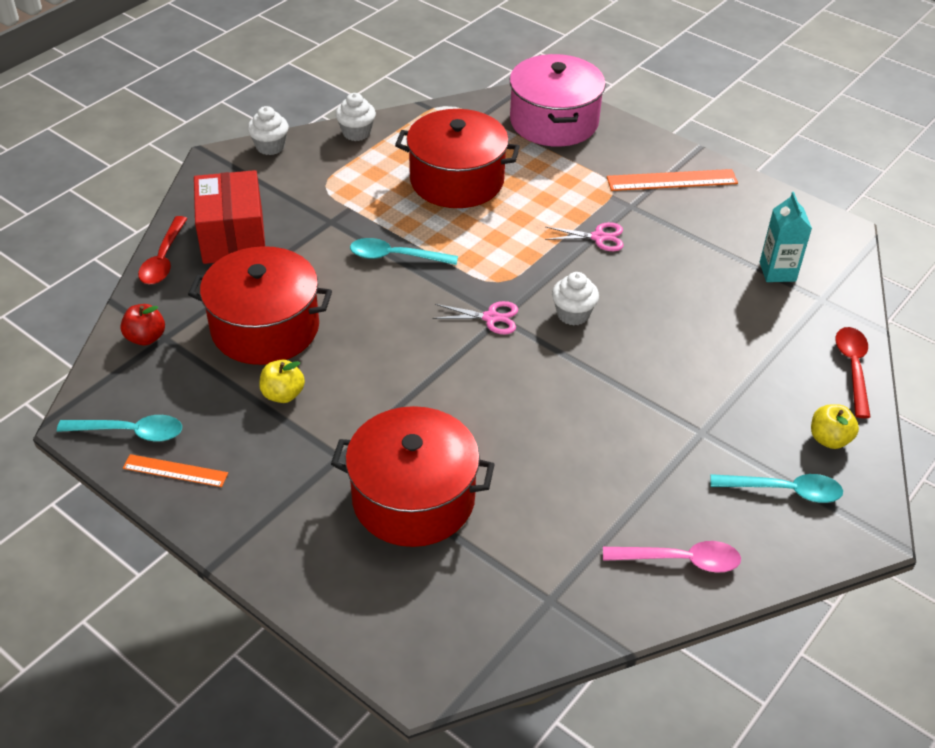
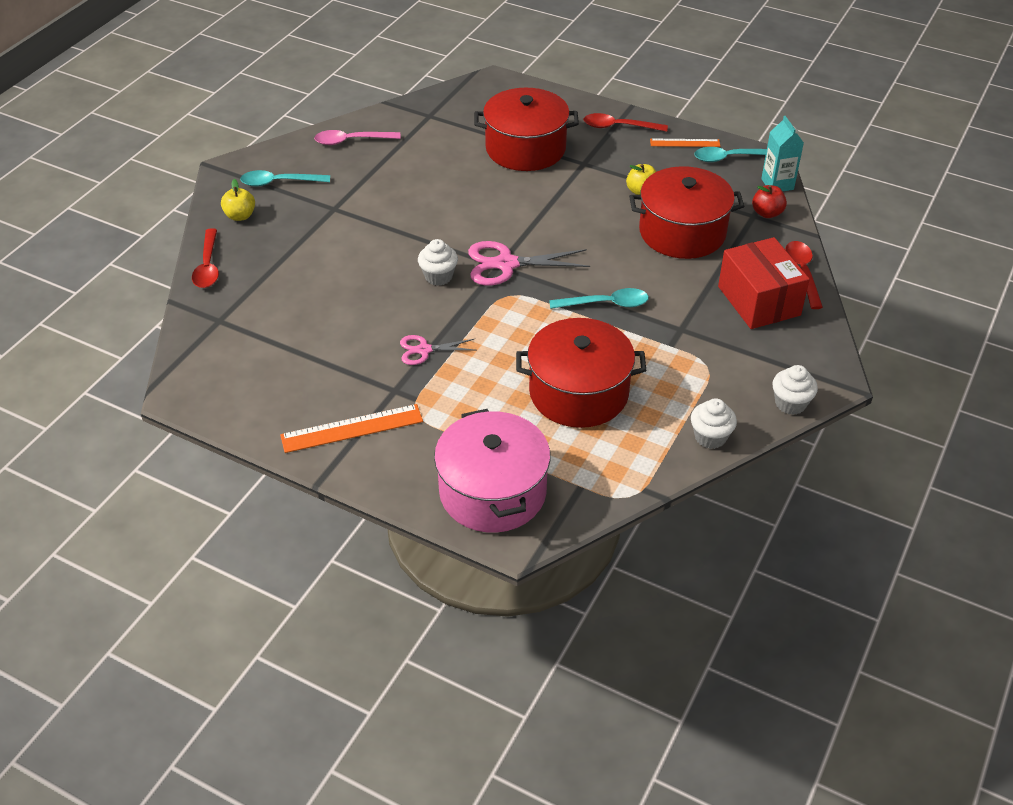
camera: 170 degrees right, 0 degrees up
(255, 520) = (618, 127): none -> red spoon
(491, 318) = (506, 264): pink scissors -> pink scissors, size x1.70
(777, 272) = (254, 340): turquoise carton -> turquoise carton (777, 184)

